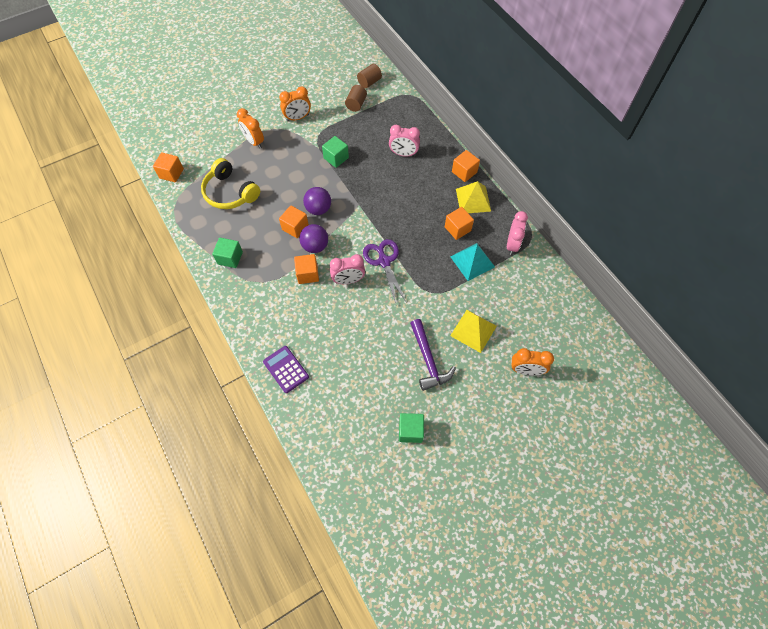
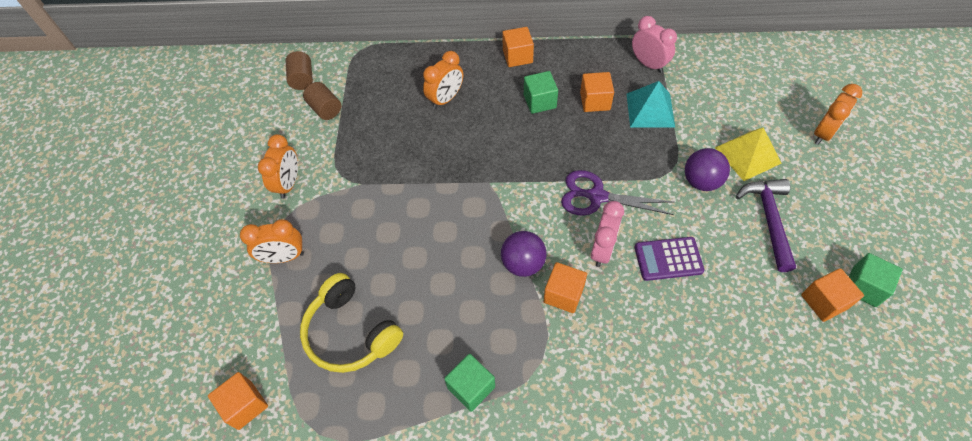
camera: 55 degrees left, 5 degrees down
(230, 192) = (350, 332): yellow headphones -> yellow headphones turned 60 degrees clockwise
(286, 369) = (708, 397): purple calculator -> purple calculator (668, 259)
(295, 227) = (475, 274): orange cube -> orange cube (824, 301)
(318, 209) = (464, 231): purple ball -> purple ball (701, 181)
(336, 158) = (394, 172): green cube -> green cube (539, 101)
(403, 154) = (445, 99): pink clock -> orange clock
(428, 360) = (769, 219): purple hammer -> purple hammer turned 105 degrees counterclockwise
(473, 200) = (563, 67): yellow pyramid -> none

